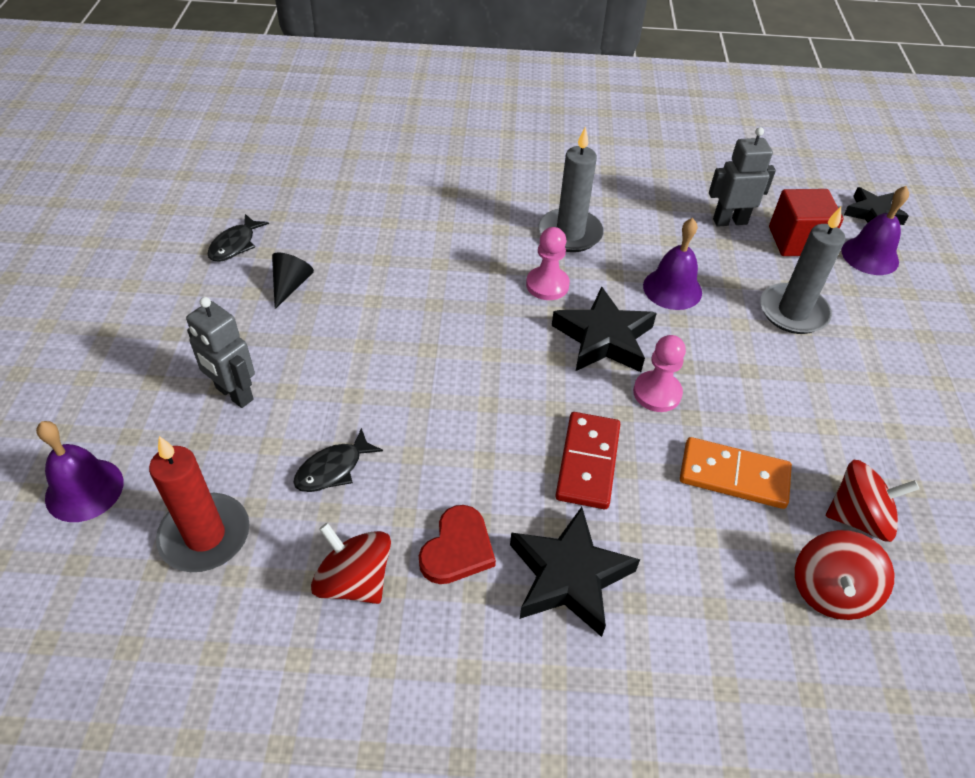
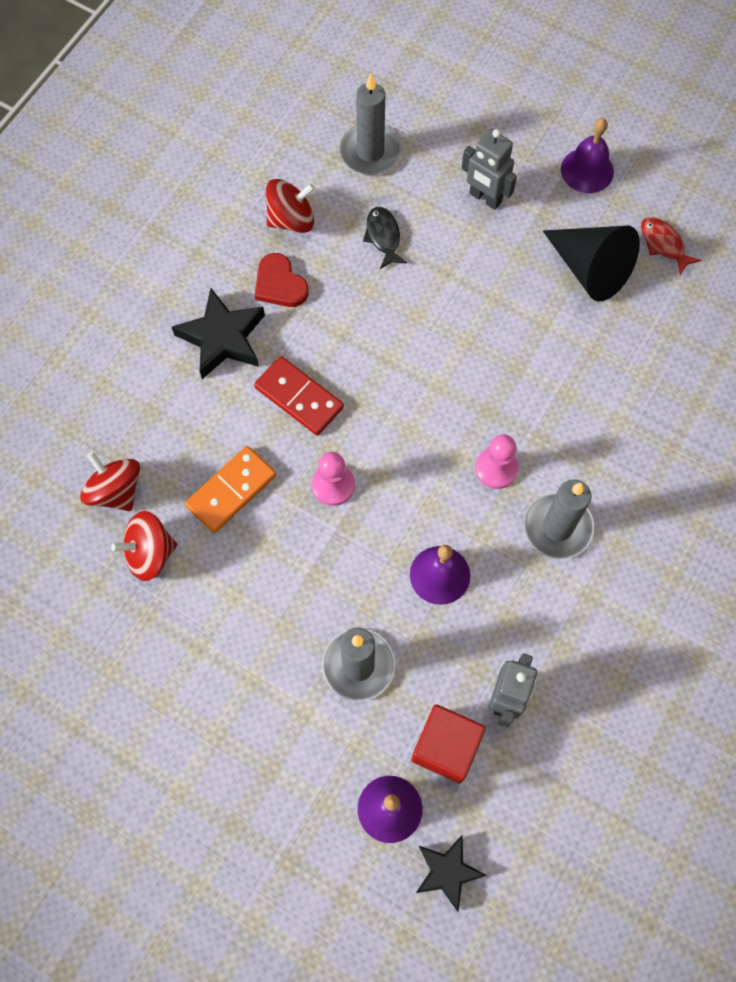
camera: 120 degrees right, 20 degrees up
(84, 489) = (443, 98): purple bell -> purple bell (587, 170)
(205, 535) = (370, 152): red candle -> grey candle
(234, 394) = (485, 198): grey robot -> grey robot turned 120 degrees counterclockwise
(235, 245) = (663, 244): black fish -> red fish
(290, 285) = (590, 269): black cone -> black cone, size x1.97
(603, 338) = (411, 479): black star -> none
(858, 517) = (150, 553): red spinning top -> red spinning top turned 45 degrees clockwise

